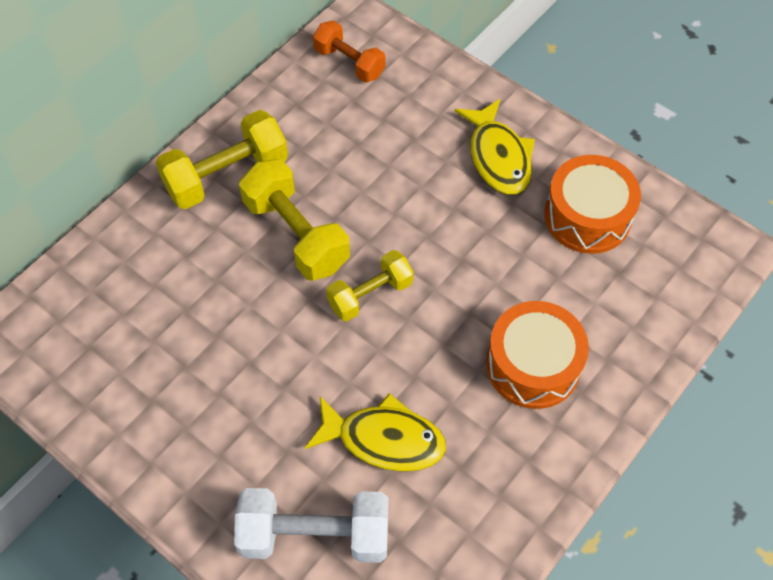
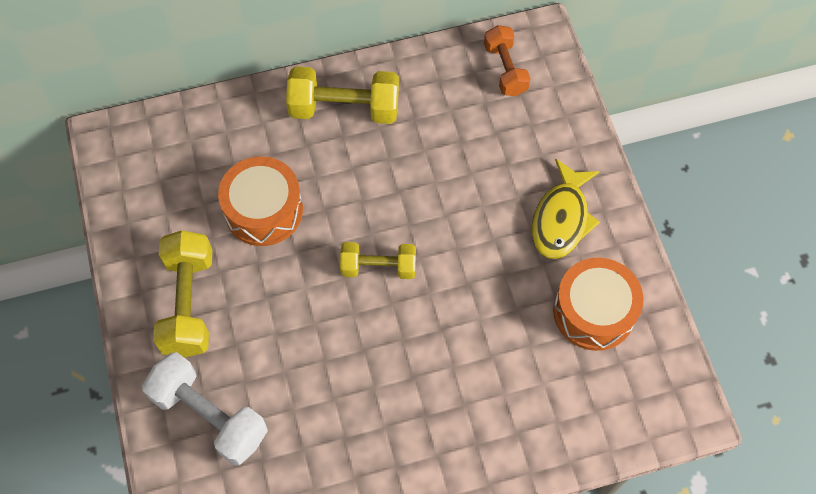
camera: 35 degrees right, 5 degrees up
(296, 234) = (360, 186): yellow dumbbell -> yellow dumbbell (188, 303)
(383, 439) = (306, 381): yellow fish -> none
(533, 365) = (456, 399): orange drum -> orange drum (263, 210)

